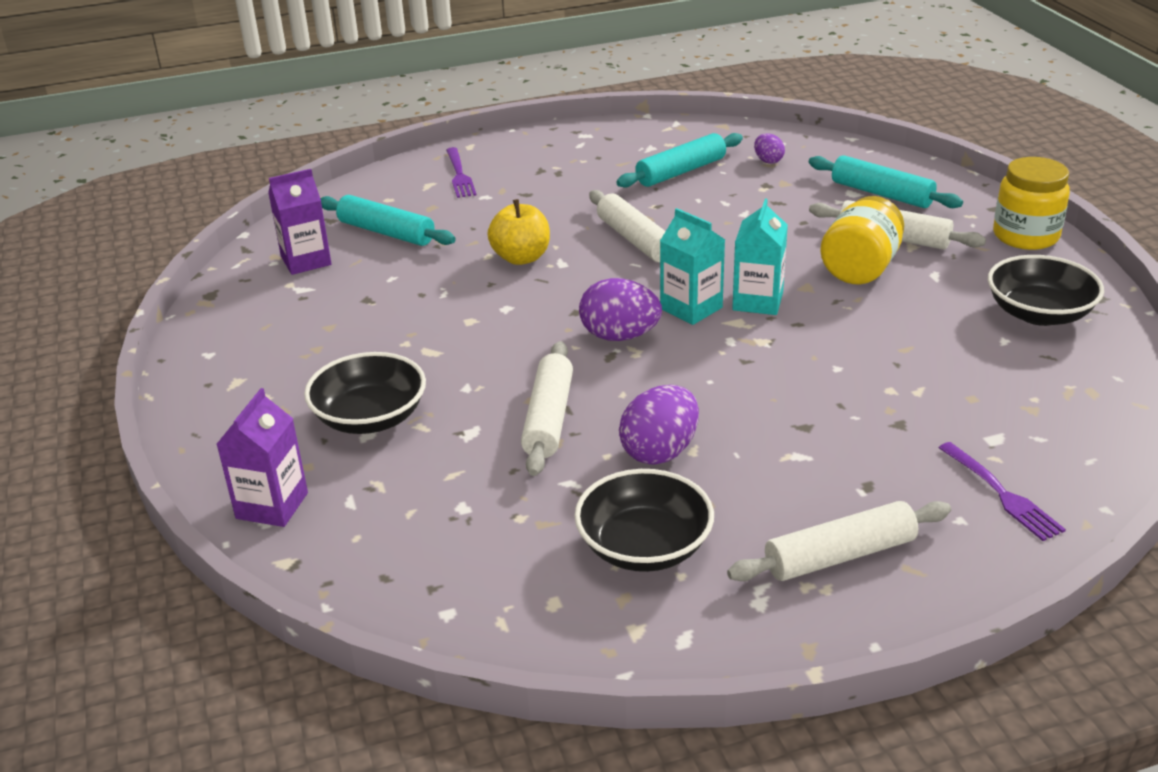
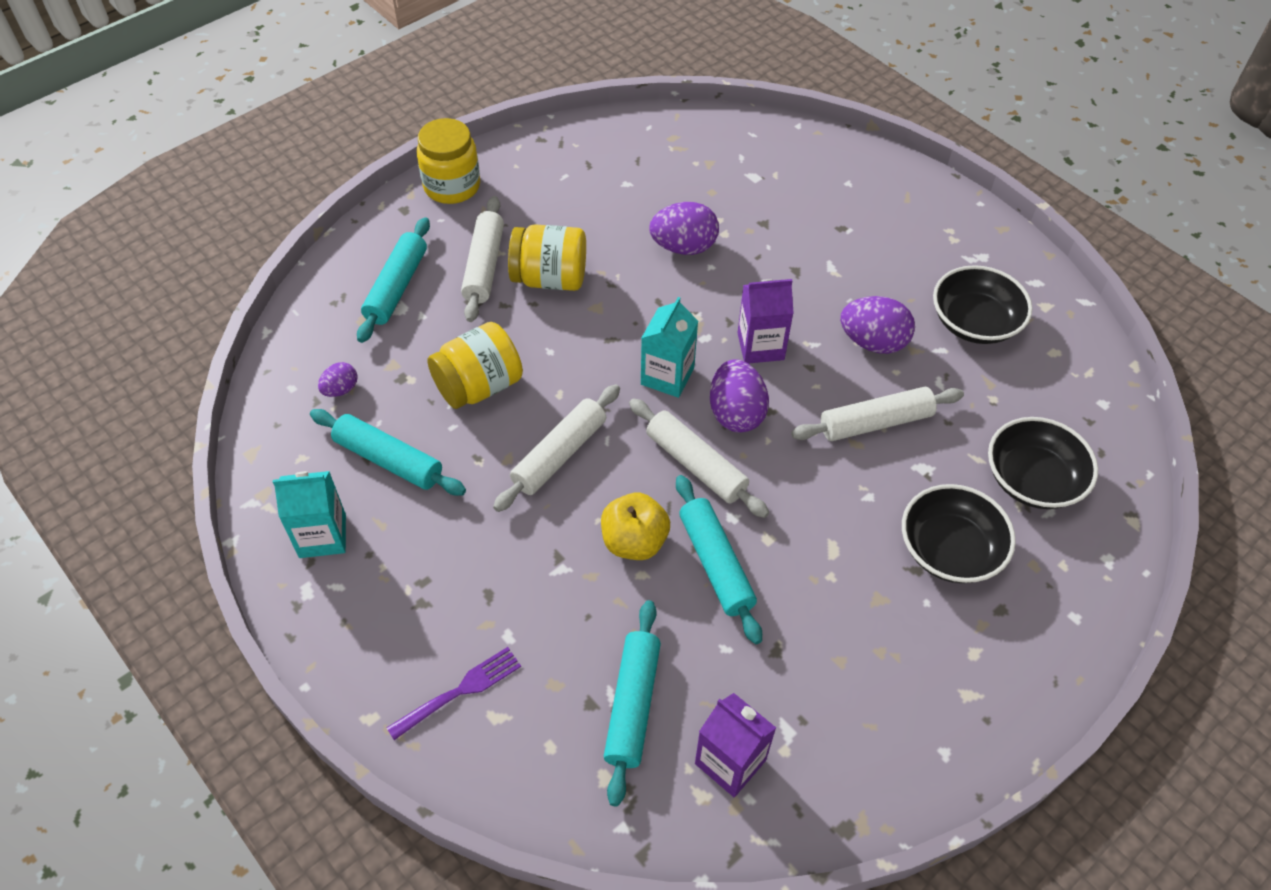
camera: 115 degrees left, 20 degrees up
(272, 505) = (1090, 564): purple carton -> purple carton (760, 346)
(468, 290) = (715, 564): none -> turquoise rolling pin
(736, 216) = (479, 386): none -> yellow jar
(757, 301) = (635, 334): turquoise carton -> turquoise carton (322, 536)
(840, 555) = (917, 229): white rolling pin -> white rolling pin (696, 465)
(877, 356) = (683, 247): none -> purple egg
(1001, 493) = (811, 168): purple fork -> none
(1039, 313) = (579, 169): black bowl -> black bowl (1032, 479)

